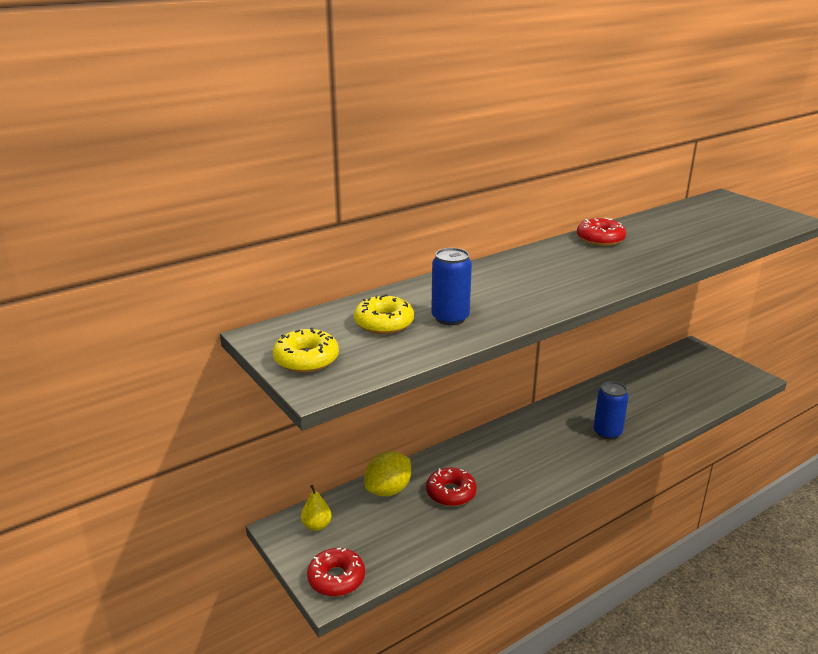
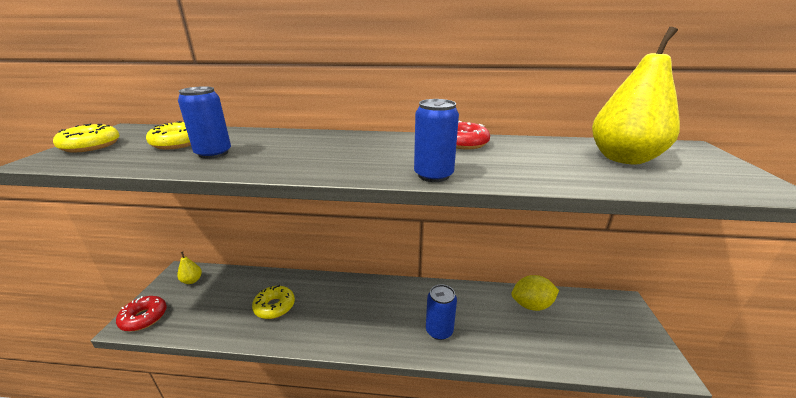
camera: 40 degrees right, 0 degrees up
(388, 490) = (251, 282): yellow lemon -> yellow lemon (531, 305)
(451, 493) = (274, 306): red donut -> yellow donut
(642, 272) = (433, 175): none -> blue can
(708, 220) = (623, 158): none -> yellow pear

